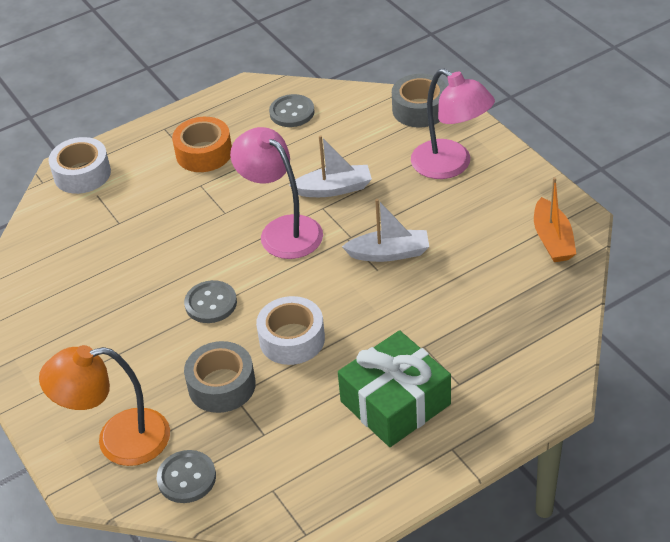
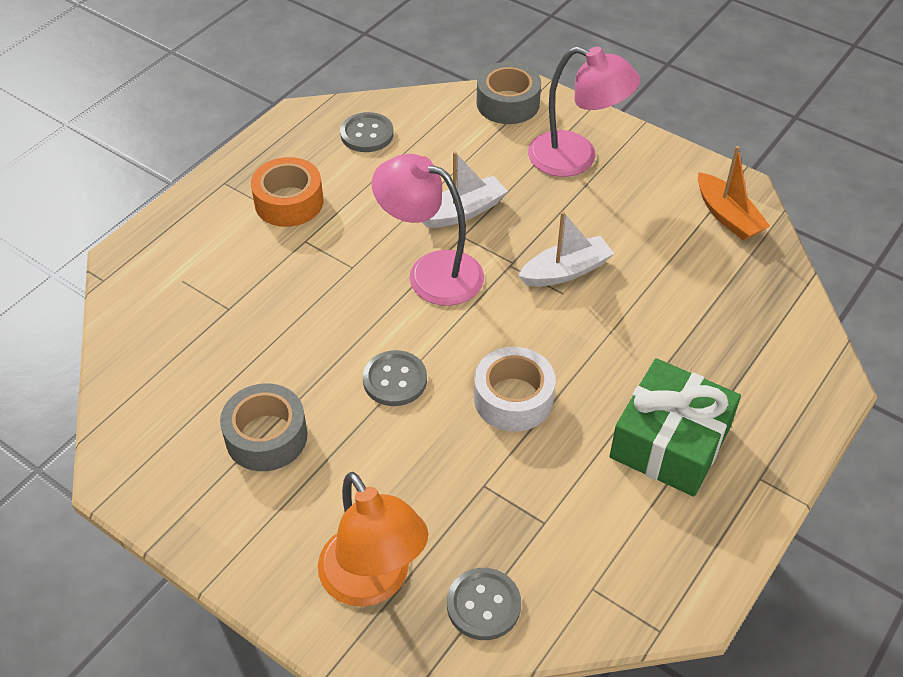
camera: 25 degrees left, 5 degrees up
(82, 174) = (150, 259): white tape -> none
(118, 440) = (373, 582): orange lamp -> orange lamp turned 90 degrees counterclockwise
(222, 385) = (462, 477): grey tape -> grey tape (266, 436)

